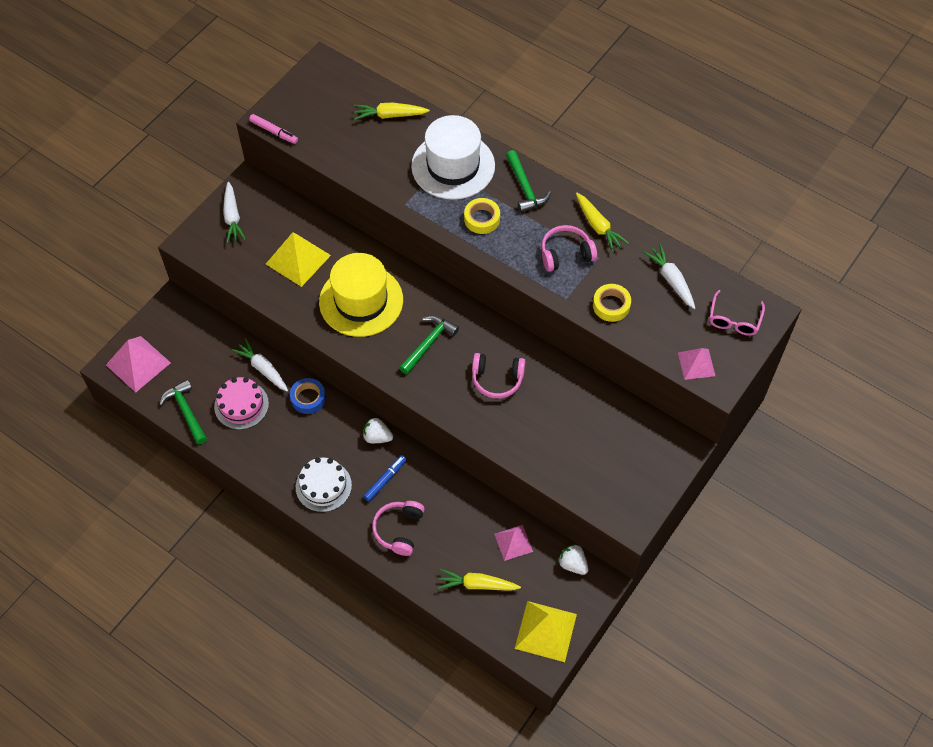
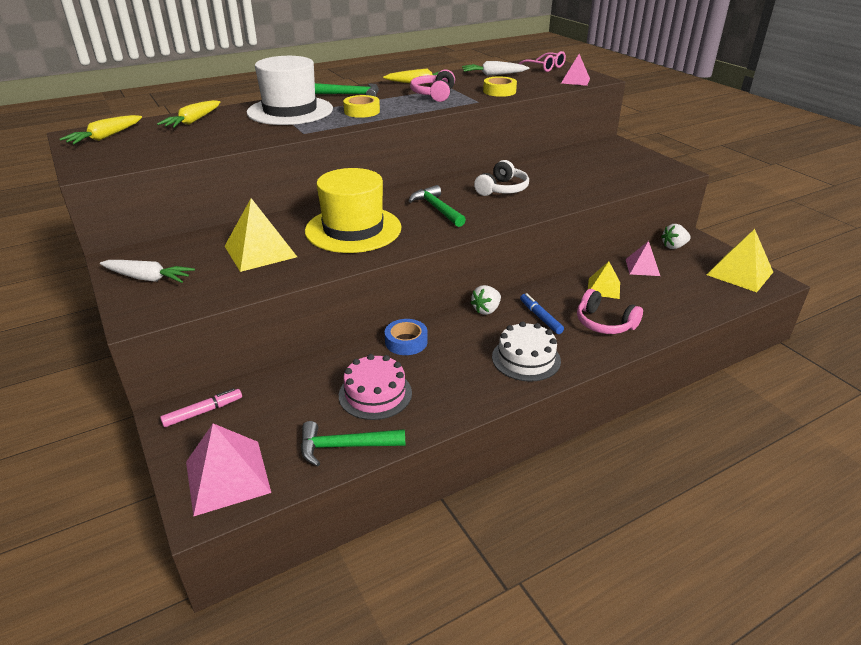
camera: 65 degrees left, 25 degrees down
(263, 369) = (340, 364): white carrot -> none
(274, 132) = (112, 169): pink marker -> pink marker (203, 412)
(457, 517) = (603, 288): none -> yellow pyramid
(478, 584) = (682, 294): yellow carrot -> yellow carrot (105, 137)
(497, 379) = (502, 189): pink headphones -> white headphones

